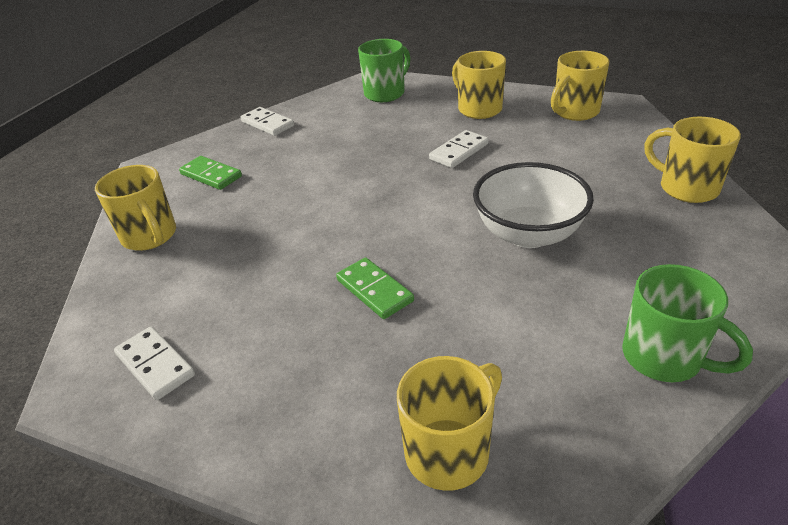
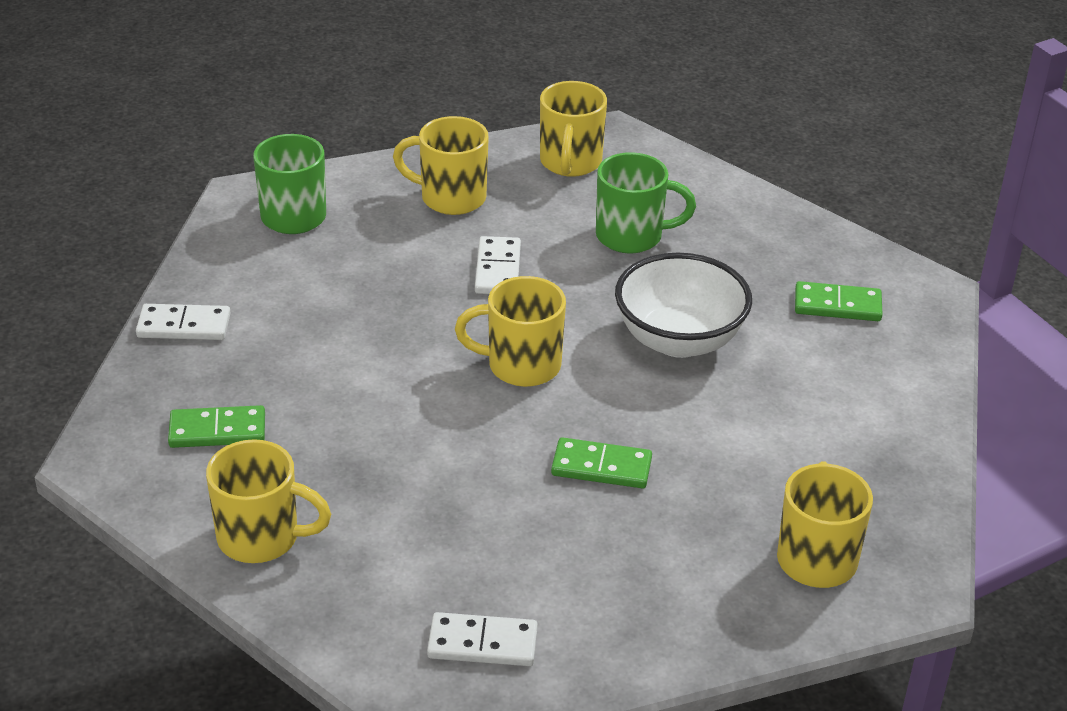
camera: 45 degrees left, 0 degrees up
(664, 357) = (894, 403): green mug -> green mug (632, 236)
(686, 188) = (771, 224): yellow mug -> yellow mug (521, 365)
(688, 260) = (837, 305): none -> green domino

